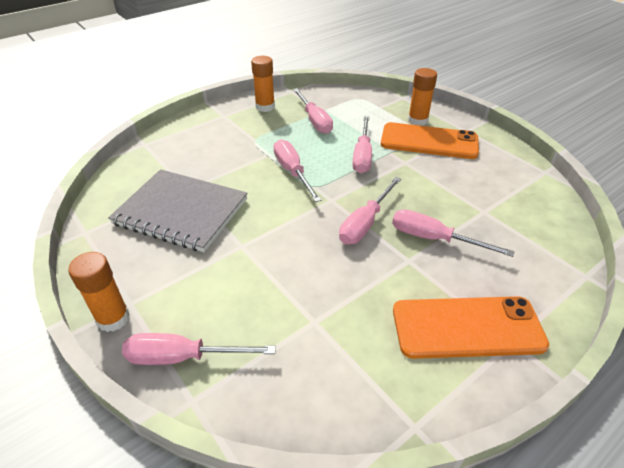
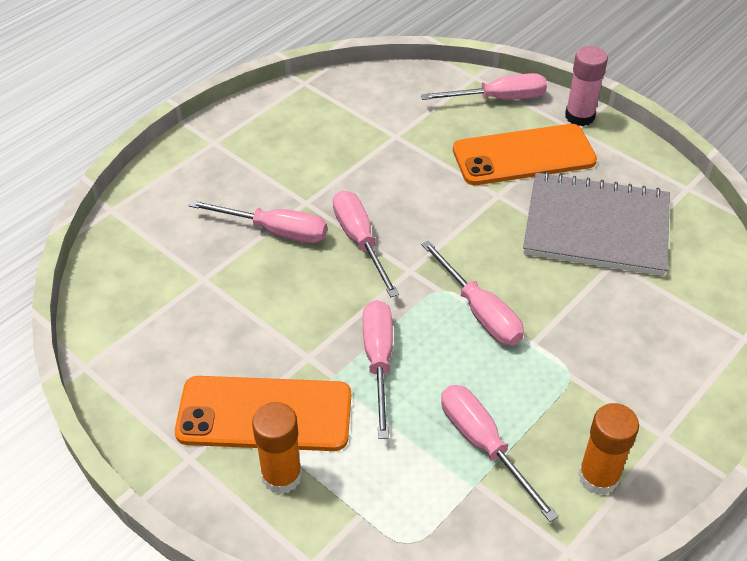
camera: 170 degrees right, 5 degrees up
(113, 318) = (579, 116): orange glue stick -> pink glue stick
(365, 223) = (360, 241): pink screwdriver -> pink screwdriver turned 45 degrees counterclockwise
(467, 327) = (253, 147): orange phone -> orange phone (523, 155)

